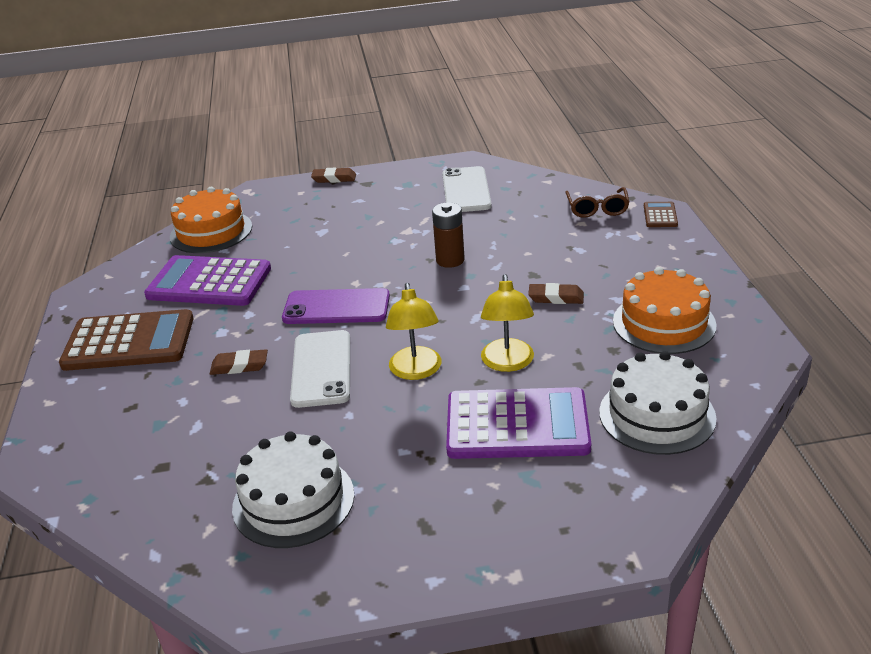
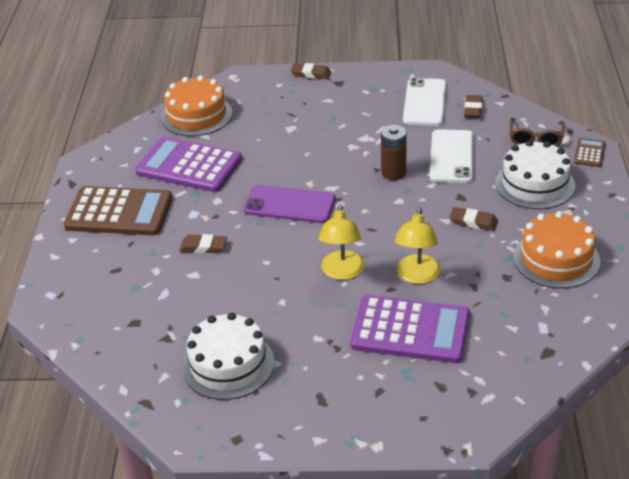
camera: 10 degrees right, 5 degrees up
(321, 369) = (267, 259): white phone -> white phone (451, 157)
(520, 190) = (473, 109): none -> brown eraser
(657, 415) = (523, 338): white cake -> white cake (534, 184)

